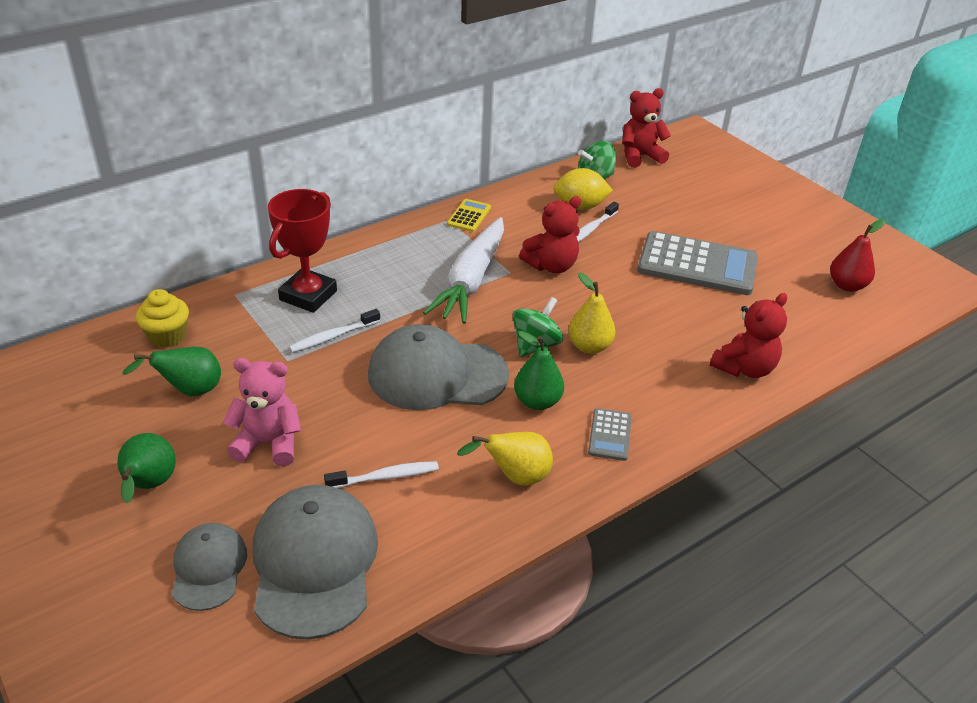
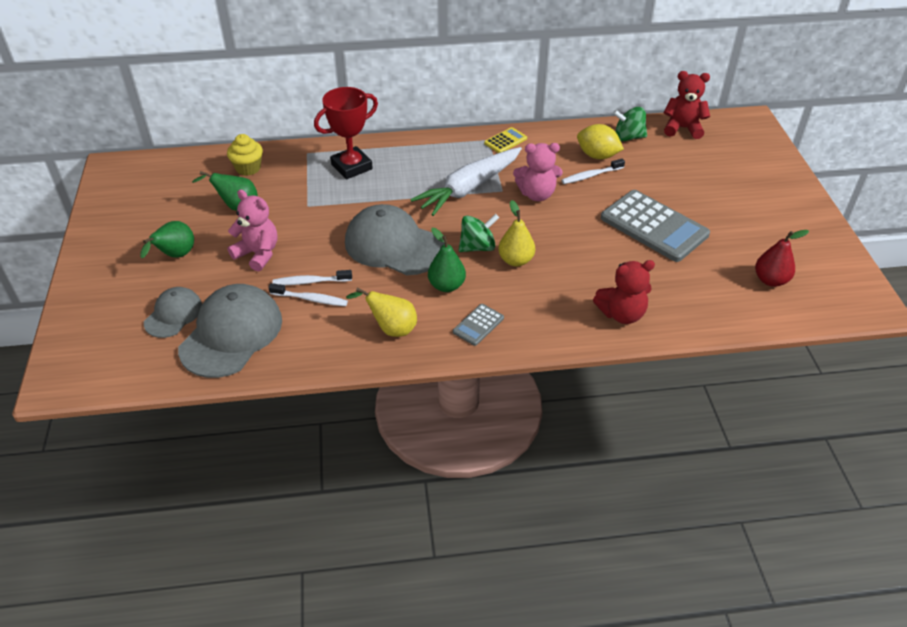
camera: 30 degrees right, 5 degrees up
(333, 336) = (346, 199): white toothbrush -> white toothbrush (310, 282)
(551, 266) = (537, 194): red teddy bear -> pink teddy bear

